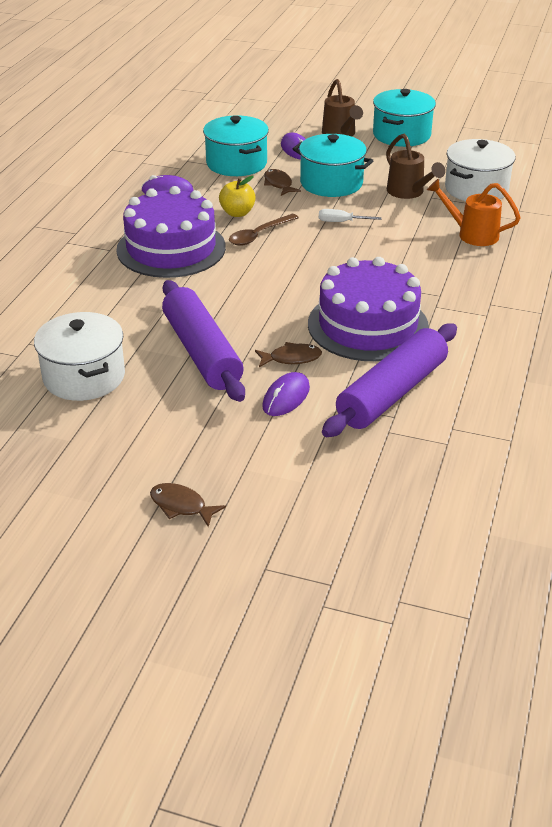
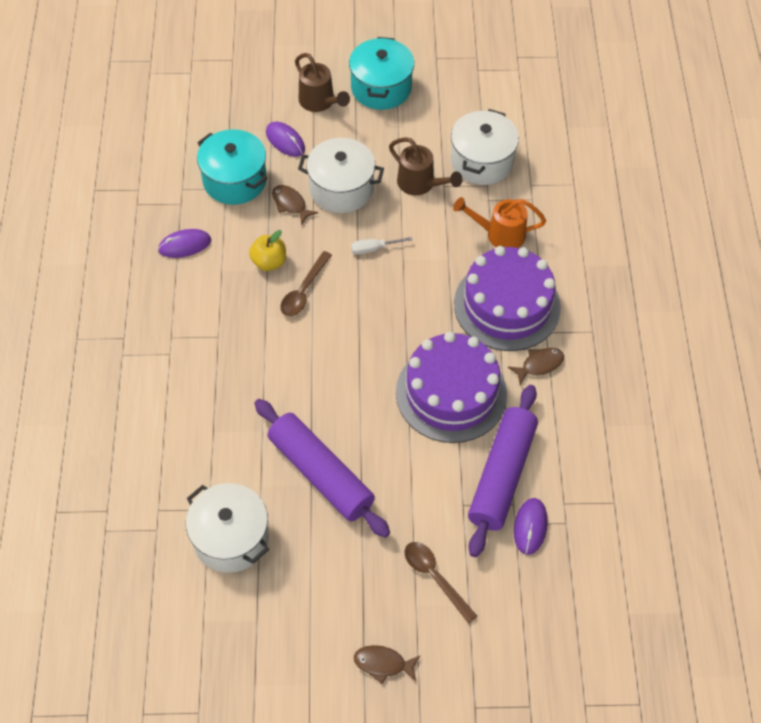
camera: 20 degrees left, 20 degrees up
(171, 248) = (228, 335): purple cake -> purple cake (507, 305)
(277, 452) = (435, 577): none -> brown spoon
(286, 397) = (416, 509): purple mouse -> purple mouse (530, 527)
(291, 358) = (402, 457): brown fish -> brown fish (539, 365)
(331, 183) = (341, 189): turquoise pot -> white pot

